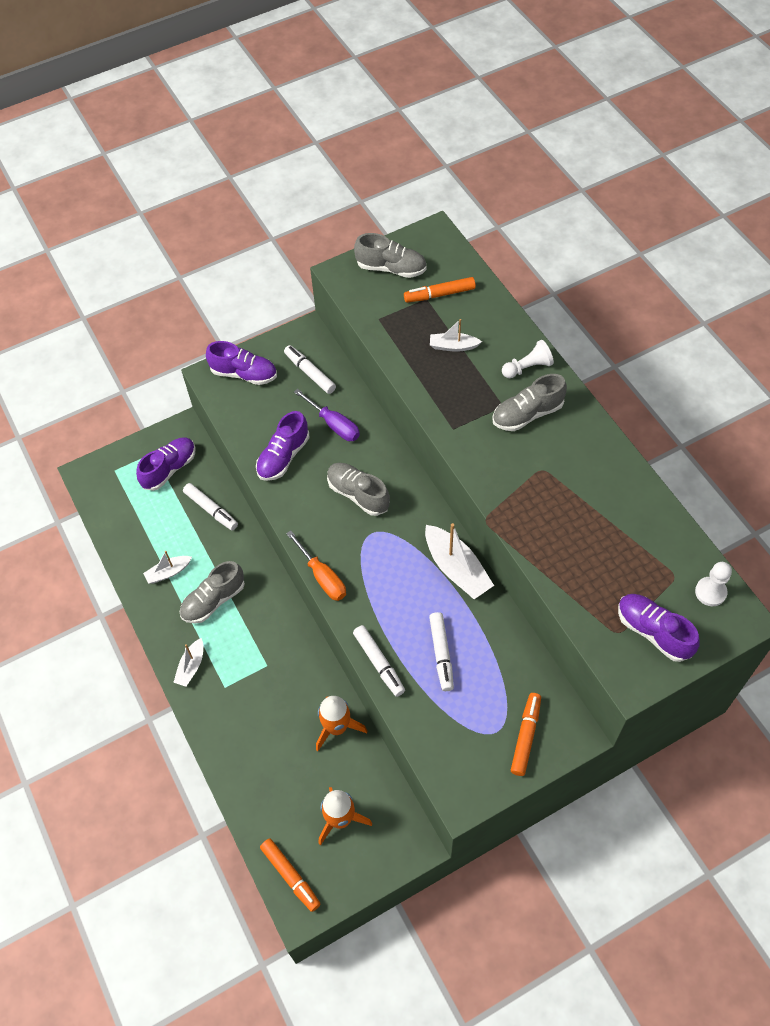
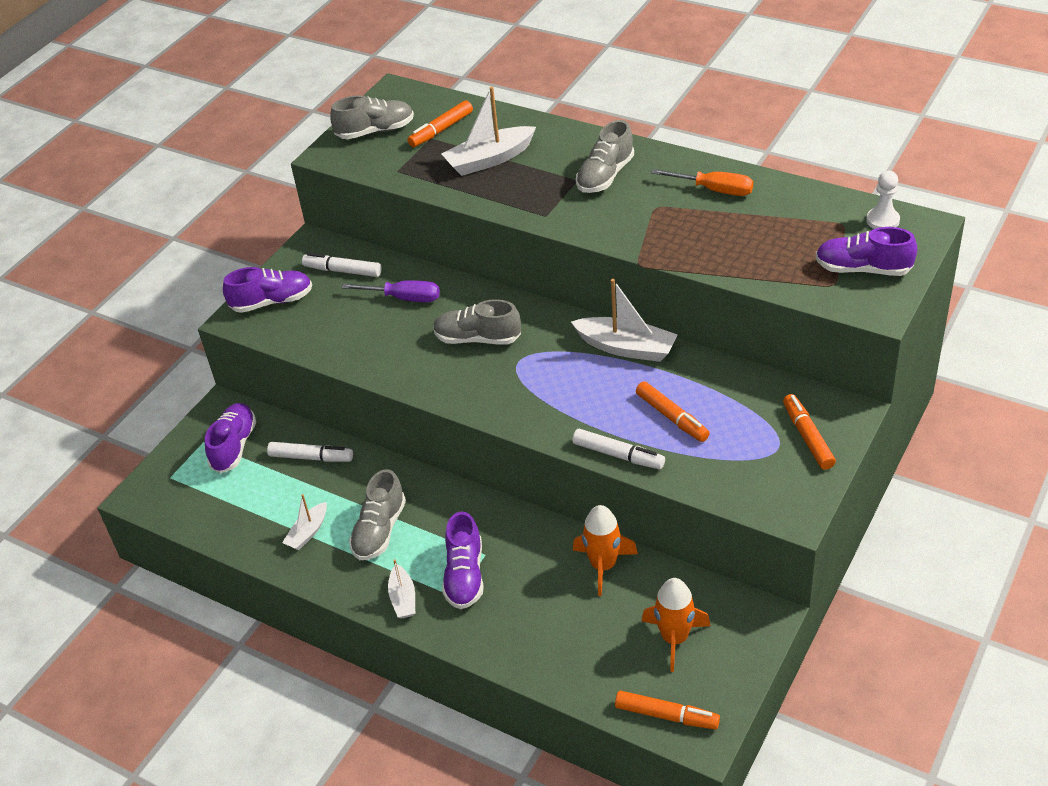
camera: 30 degrees left, 15 degrees down
(283, 456) = (373, 346): purple shoe -> purple shoe (464, 575)
(322, 576) = (499, 418): orange screwdriver -> orange screwdriver (714, 190)
(441, 654) = (672, 417): white marker -> orange marker
(453, 346) = (489, 159): white boat -> white boat, size x1.74
(527, 367) = (574, 145): white pawn -> none

